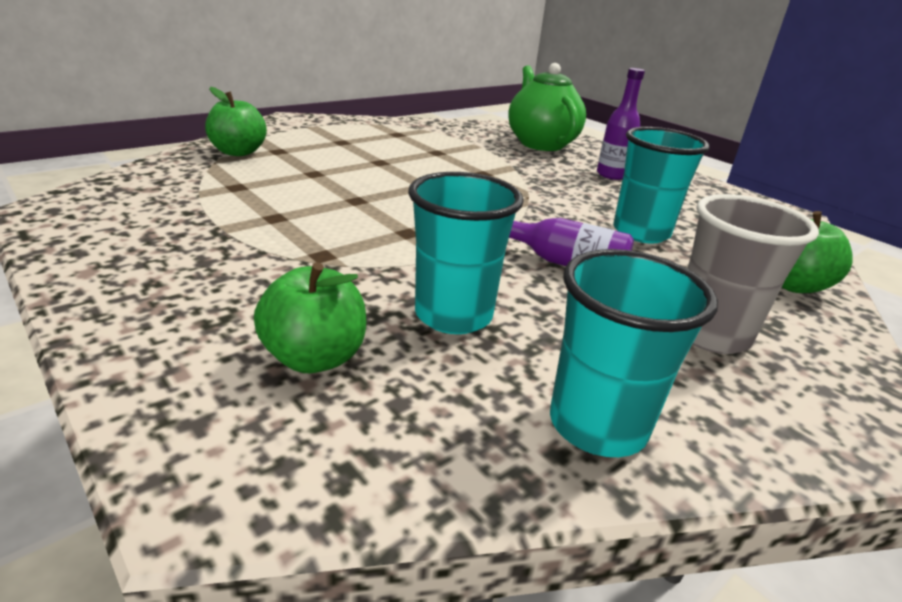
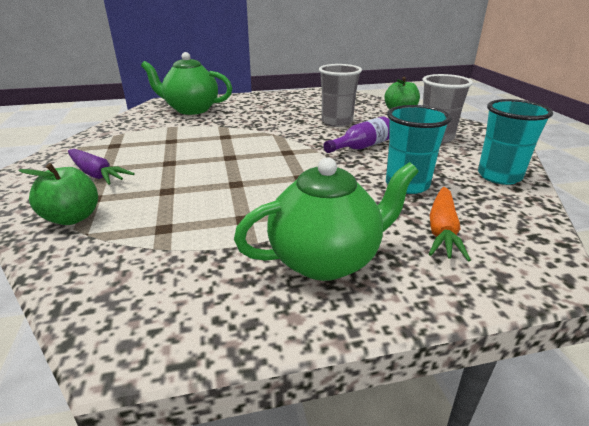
camera: 60 degrees left, 0 degrees up
(201, 274) = (326, 259): none -> green teapot
(315, 357) = (442, 230): green apple -> orange carrot
(326, 141) = (96, 174): none -> purple carrot
(611, 175) = (259, 107): purple bottle -> none
(641, 232) = (337, 122): turquoise cup -> grey cup

